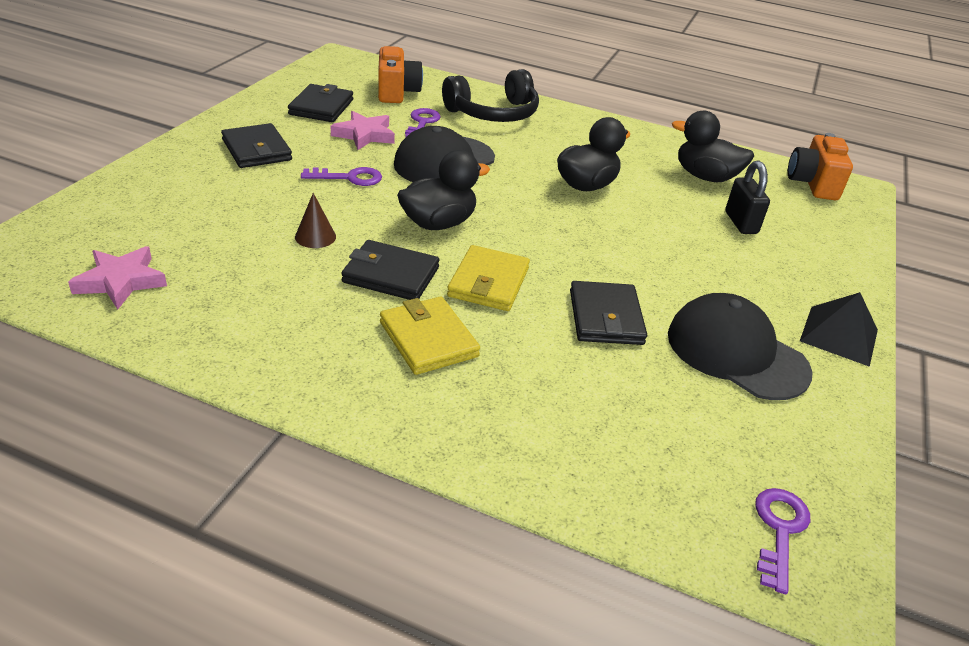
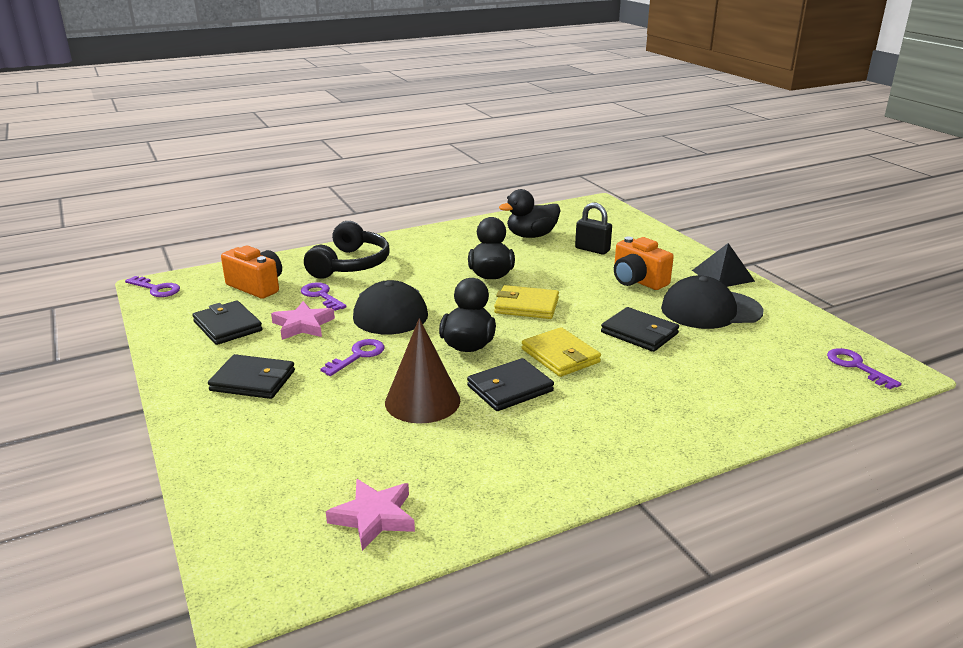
camera: 45 degrees left, 10 degrees down
(315, 236) = (422, 401): brown cone -> brown cone, size x2.01
(337, 59) = (156, 289): none -> purple key
(428, 339) = (599, 403): yellow wallet -> yellow wallet (526, 306)
(813, 184) = (579, 211): orange camera -> orange camera (637, 281)

